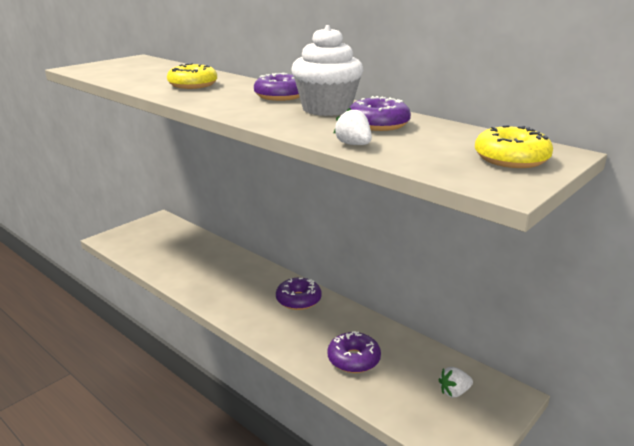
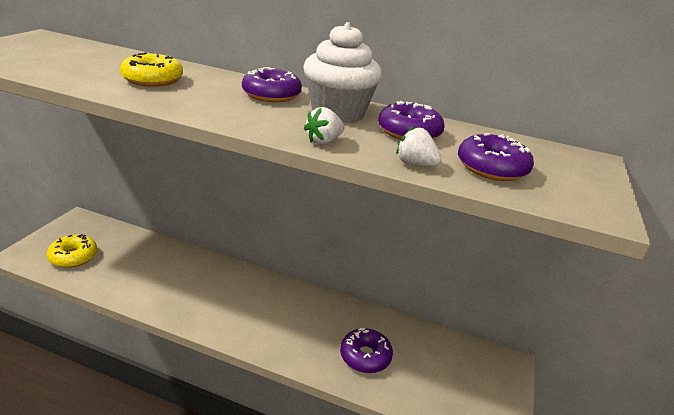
camera: 25 degrees left, 5 degrees up
(298, 300) = (281, 298): purple donut -> purple donut (491, 168)
(454, 392) = (465, 370): white strawberry -> white strawberry (323, 141)
(511, 159) = (565, 171): yellow donut -> yellow donut (73, 257)

